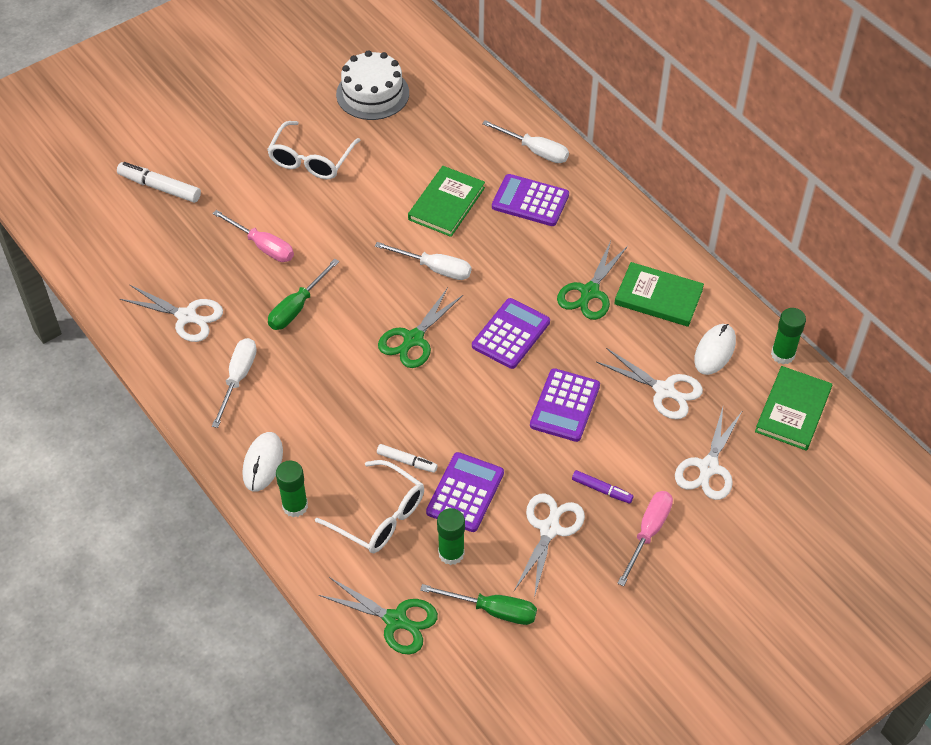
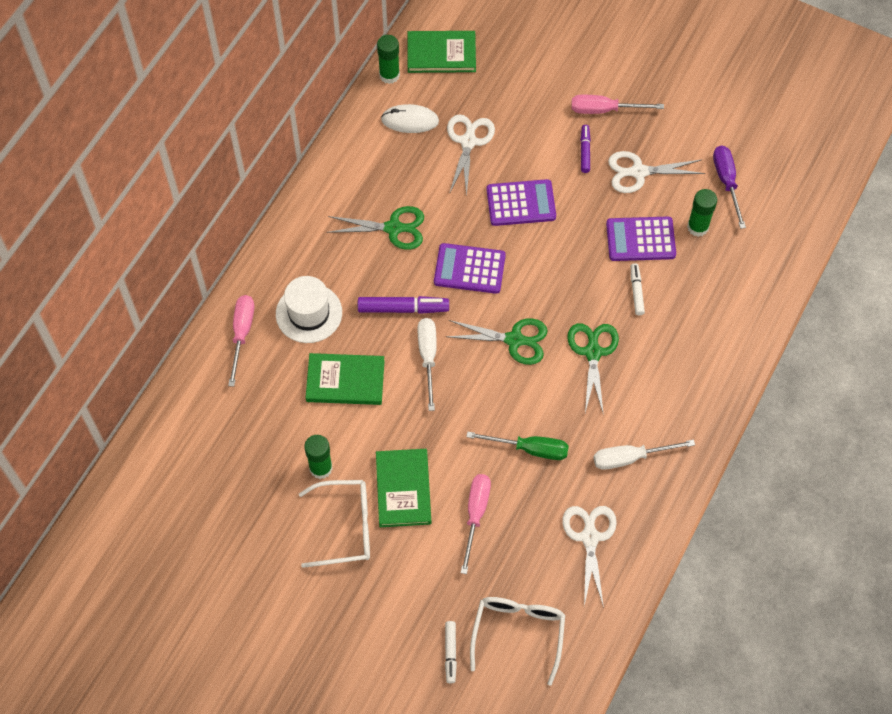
camera: 115 degrees left, 10 degrees up
(160, 187) = (450, 653): white marker -> white marker, size x0.61
(263, 463) = (699, 395): white mouse -> none
(295, 506) = (723, 352): green glue stick -> green glue stick (321, 468)
(372, 93) = (227, 514): white cake -> none
(380, 517) = (696, 288): white glasses -> white glasses (518, 633)
(395, 620) = (773, 239): green scissors -> green scissors (593, 352)
(493, 610) = (726, 182): green screwdriver -> purple screwdriver
(496, 268) = (403, 308): none -> purple marker
(530, 201) = (309, 313): purple calculator -> white hat
(535, 151) = (242, 334): white screwdriver -> pink screwdriver
(658, 297) = (373, 177): green book -> green book (403, 489)
(708, 467) = (525, 91): white scissors -> none

